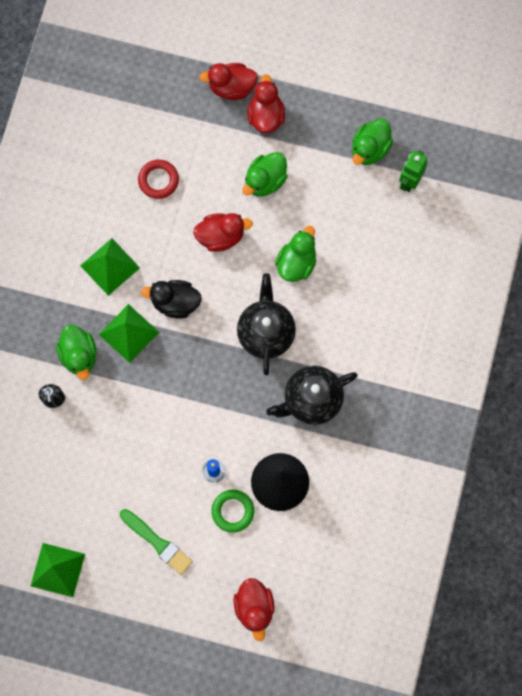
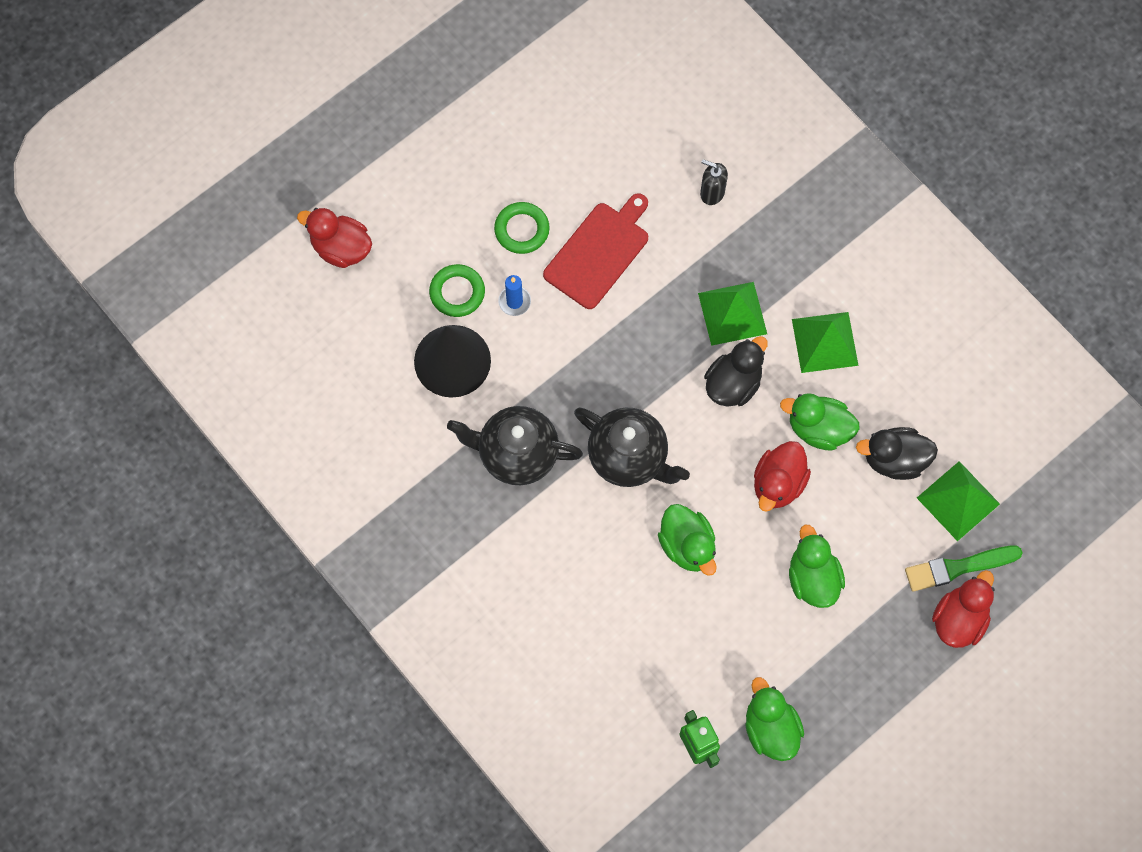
camera: 125 degrees right, 5 degrees down
(57, 569) = (526, 87): green pyramid -> green pyramid (958, 501)
(79, 355) = (743, 247): green duck -> green duck (818, 429)
(144, 441) = (599, 252): none -> red cutting board
(157, 542) = (481, 198): green brush -> green brush (958, 567)
(158, 180) = (894, 459): red ring -> black duck
(162, 501) = (522, 230): none -> green ring
(266, 116) = (895, 635): red duck -> none
(311, 400) = (517, 454): black teapot -> black teapot turned 90 degrees counterclockwise

